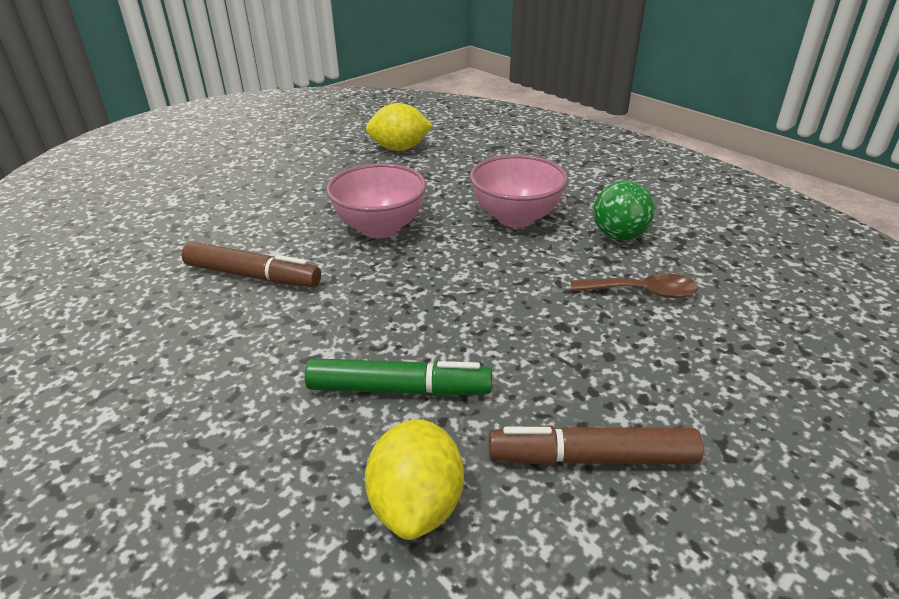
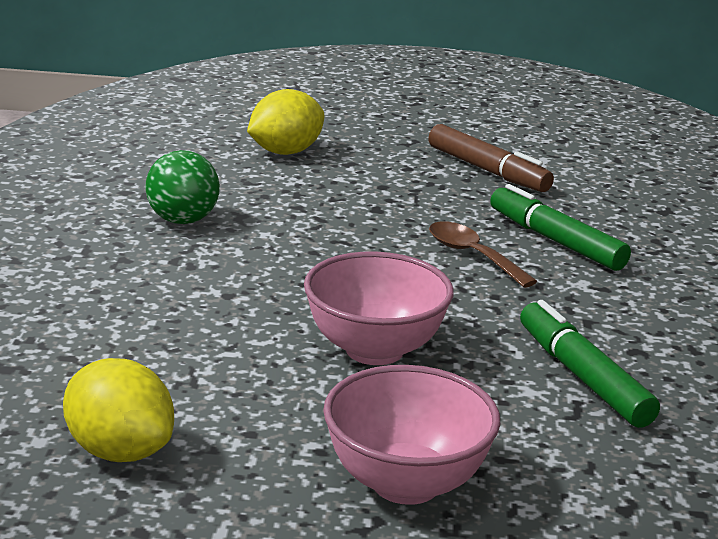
camera: 135 degrees left, 10 degrees down
(253, 276) = (583, 377): brown marker -> green marker
(416, 504) = (614, 203): yellow lemon -> yellow lemon (285, 152)
(516, 218) = (222, 280): pink bowl -> pink bowl (405, 483)
(641, 292) = (274, 192): brown spoon -> brown spoon (473, 255)

